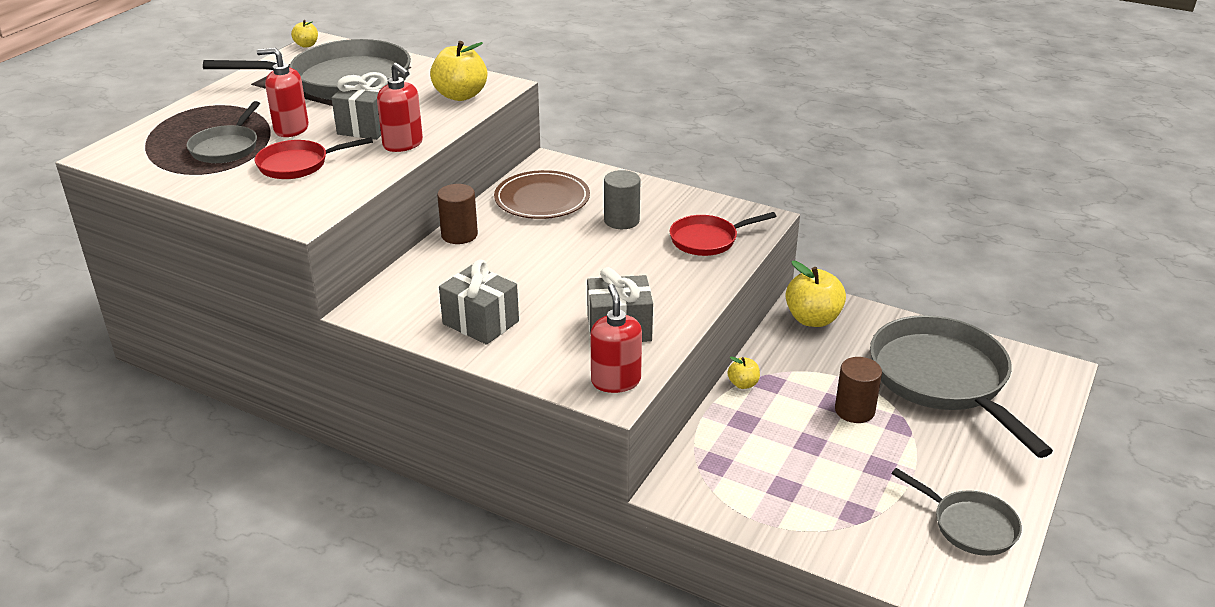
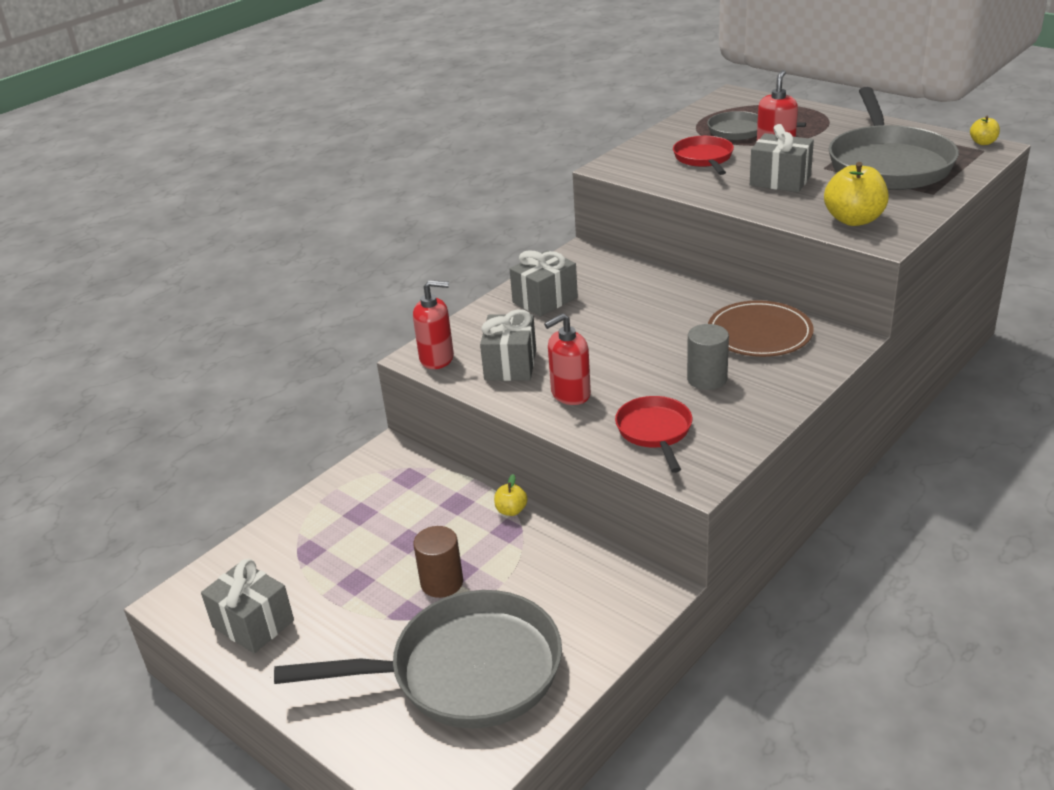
camera: 105 degrees right, 0 degrees up
(403, 144) = (738, 197): red soap dispenser -> red soap dispenser (570, 394)
(459, 235) = (692, 289): brown cylinder -> none
(812, 319) = (612, 585): yellow apple -> none
(969, 525) = (253, 624): grey pan -> grey gift

